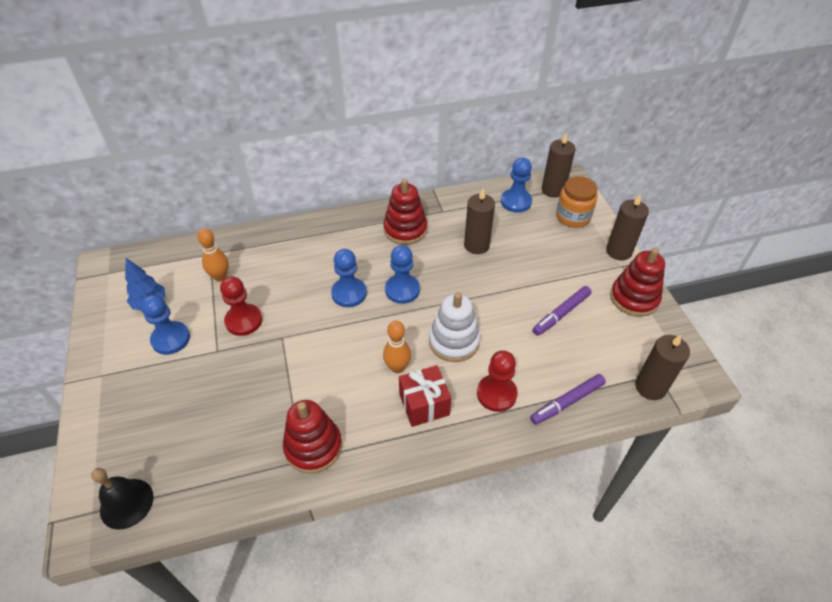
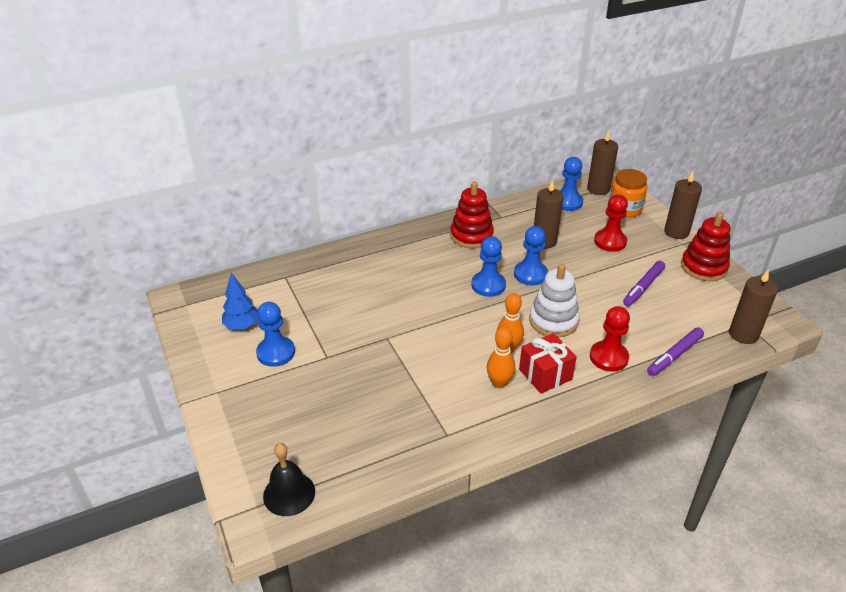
camera: 10 degrees left, 10 degrees down
(220, 277) = (304, 295): orange bowling pin -> orange bowling pin (499, 383)
(244, 321) = (343, 329): red pawn -> red pawn (610, 241)
(313, 447) = (454, 422): red stacking toy -> none
(349, 293) = (438, 294): blue pawn -> blue pawn (530, 274)

